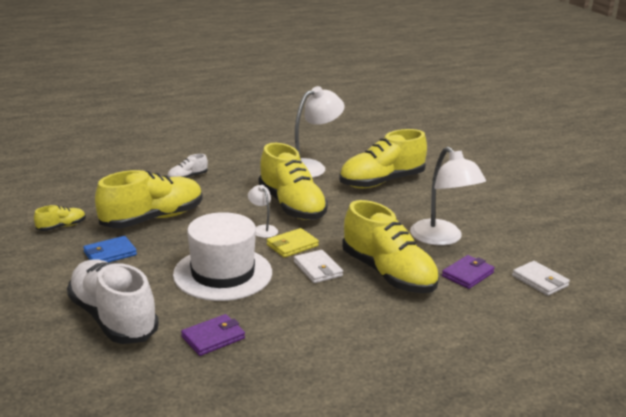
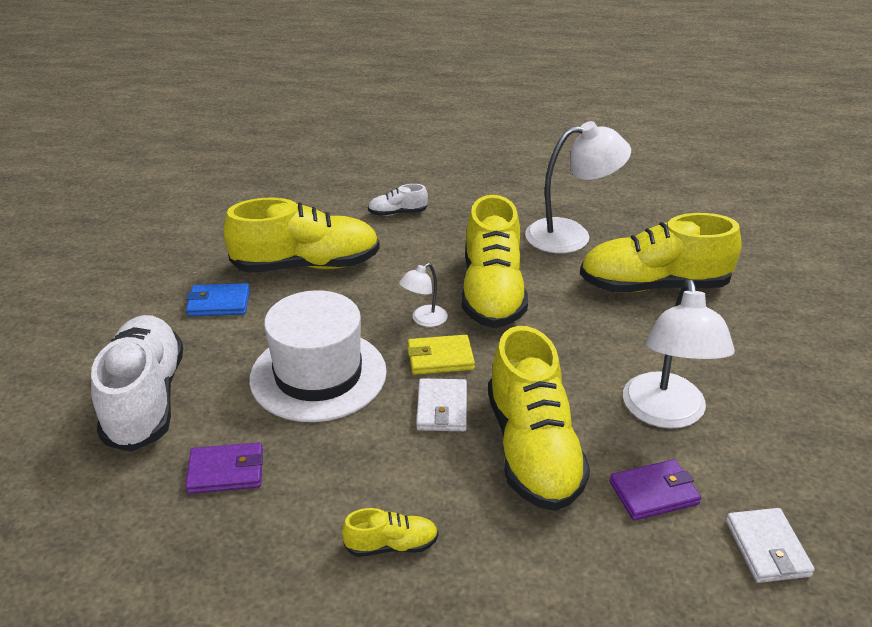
camera: 30 degrees right, 10 degrees up
(61, 227) = (201, 249): yellow shoe -> yellow shoe (391, 545)
(263, 229) = (424, 320): white lamp -> white lamp turned 135 degrees counterclockwise

